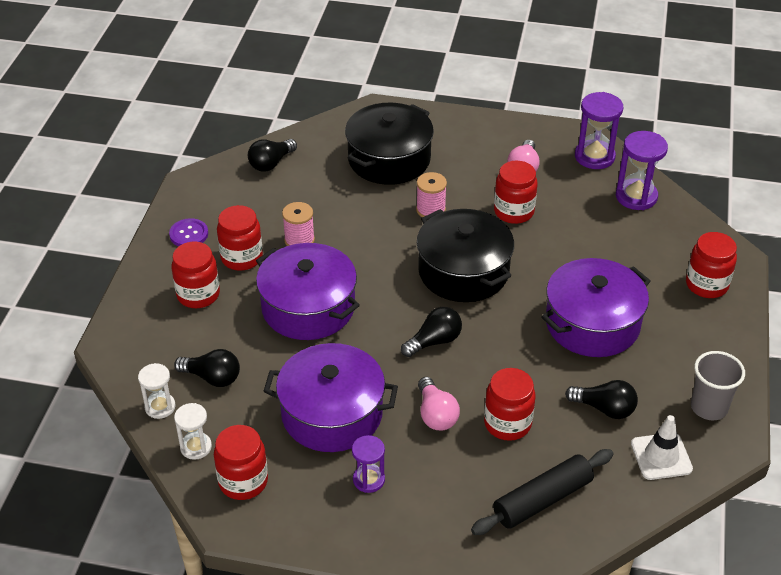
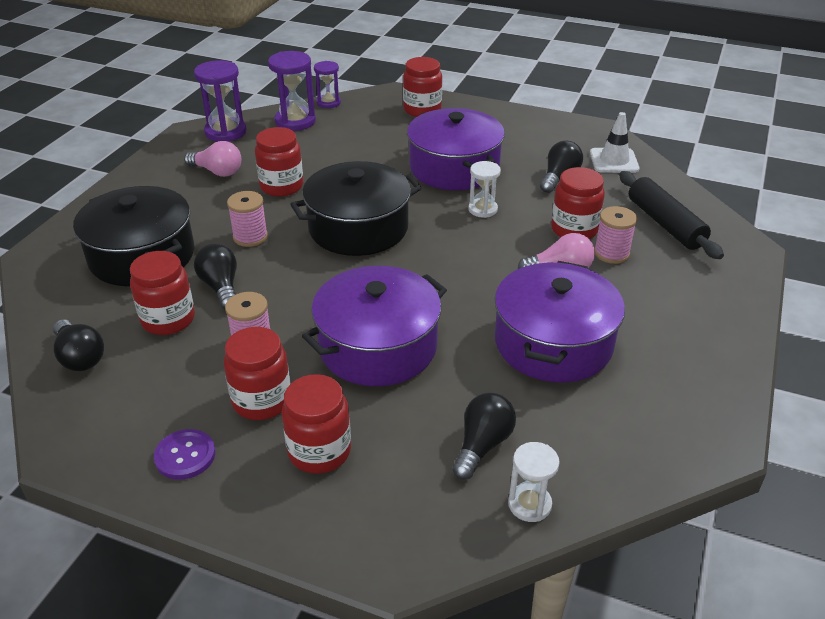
camera: 80 degrees left, 5 degrees down
(196, 447) = (602, 468): white hourglass -> white hourglass (482, 209)
(243, 481) = (656, 426): red jar -> red jar (168, 319)
(368, 480) = (648, 325): purple hourglass -> purple hourglass (328, 103)
(434, 341) = (457, 259): black light bulb -> black light bulb (221, 287)
(475, 453) = (611, 253): none -> pink spool
(709, 407) = (561, 132): grey cup -> none

